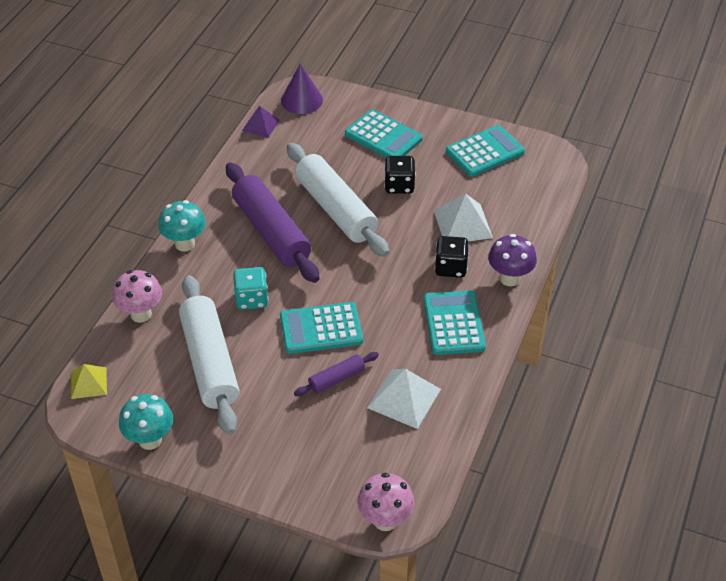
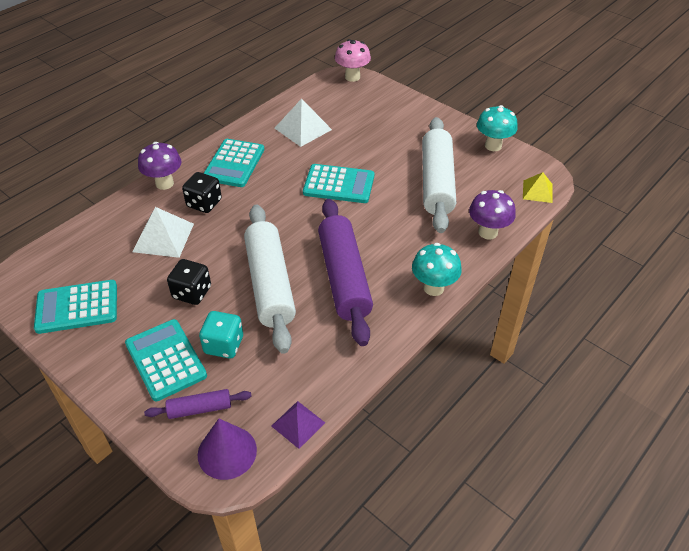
camera: 160 degrees left, 0 degrees up
(141, 314) = (488, 232): pink mushroom -> purple mushroom
(251, 299) = (386, 221): turquoise dice -> turquoise dice (224, 345)
(337, 379) = (344, 150): purple rolling pin -> purple rolling pin (200, 408)

